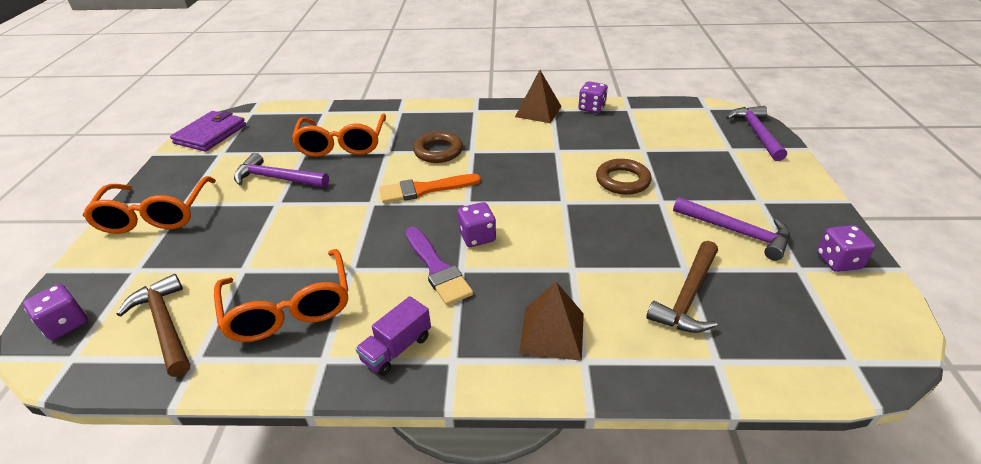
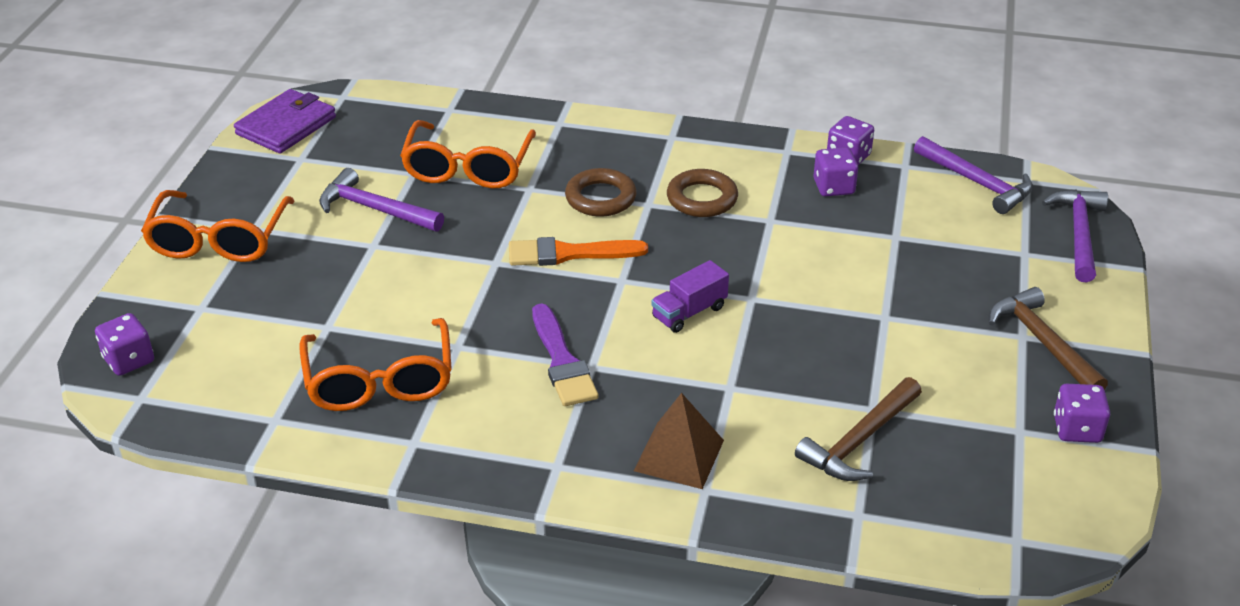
camera: 10 degrees right, 0 degrees up
(165, 325) = (238, 378): brown hammer -> brown hammer (1042, 342)
(397, 348) = (496, 444): purple truck -> purple truck (689, 312)
(477, 237) = (622, 329): purple dice -> purple dice (833, 187)
(538, 111) = (765, 151): brown pyramid -> none
(622, 181) = (844, 280): brown ring -> brown ring (702, 199)
(736, 232) = (965, 373): purple hammer -> purple hammer (977, 182)

